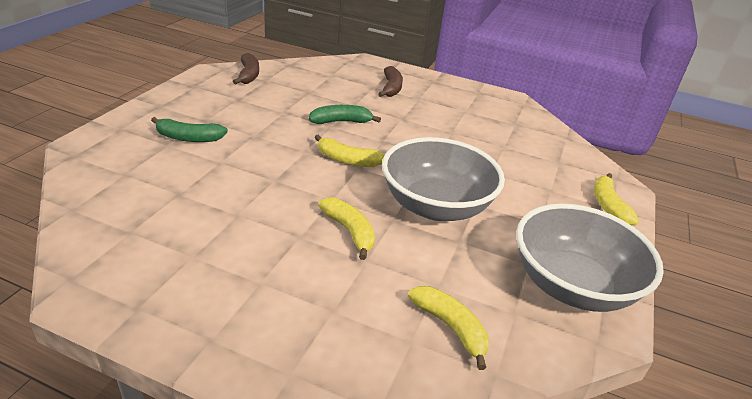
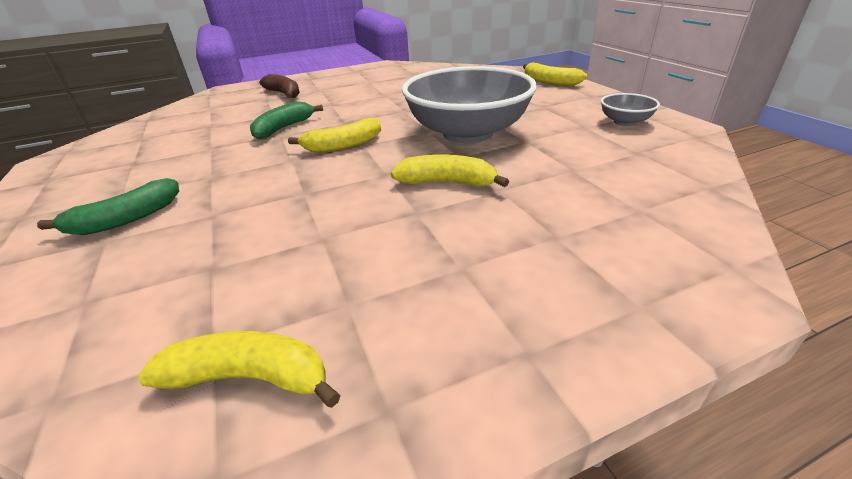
camera: 40 degrees left, 0 degrees up
(248, 75) = (111, 143): brown banana -> none
(450, 327) = (635, 184): yellow banana -> yellow banana (249, 377)
(572, 285) = (625, 122): grey bowl -> grey bowl, size x0.43

